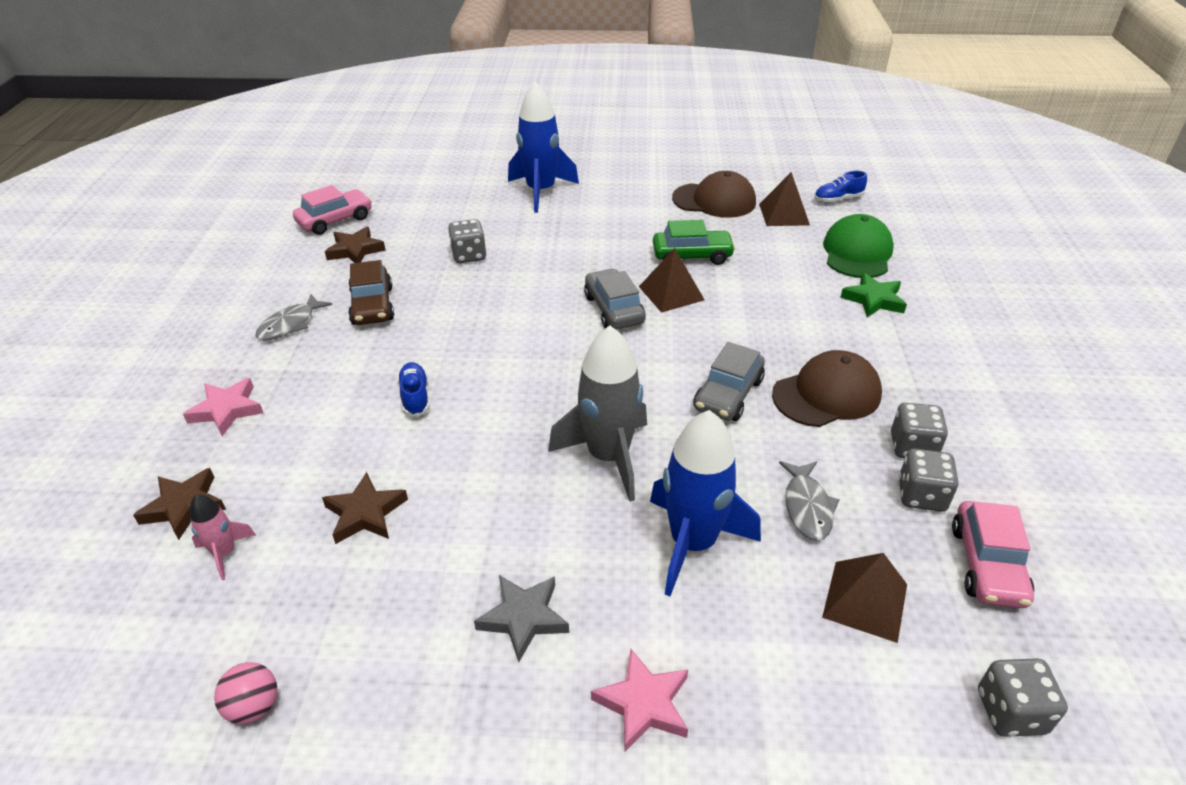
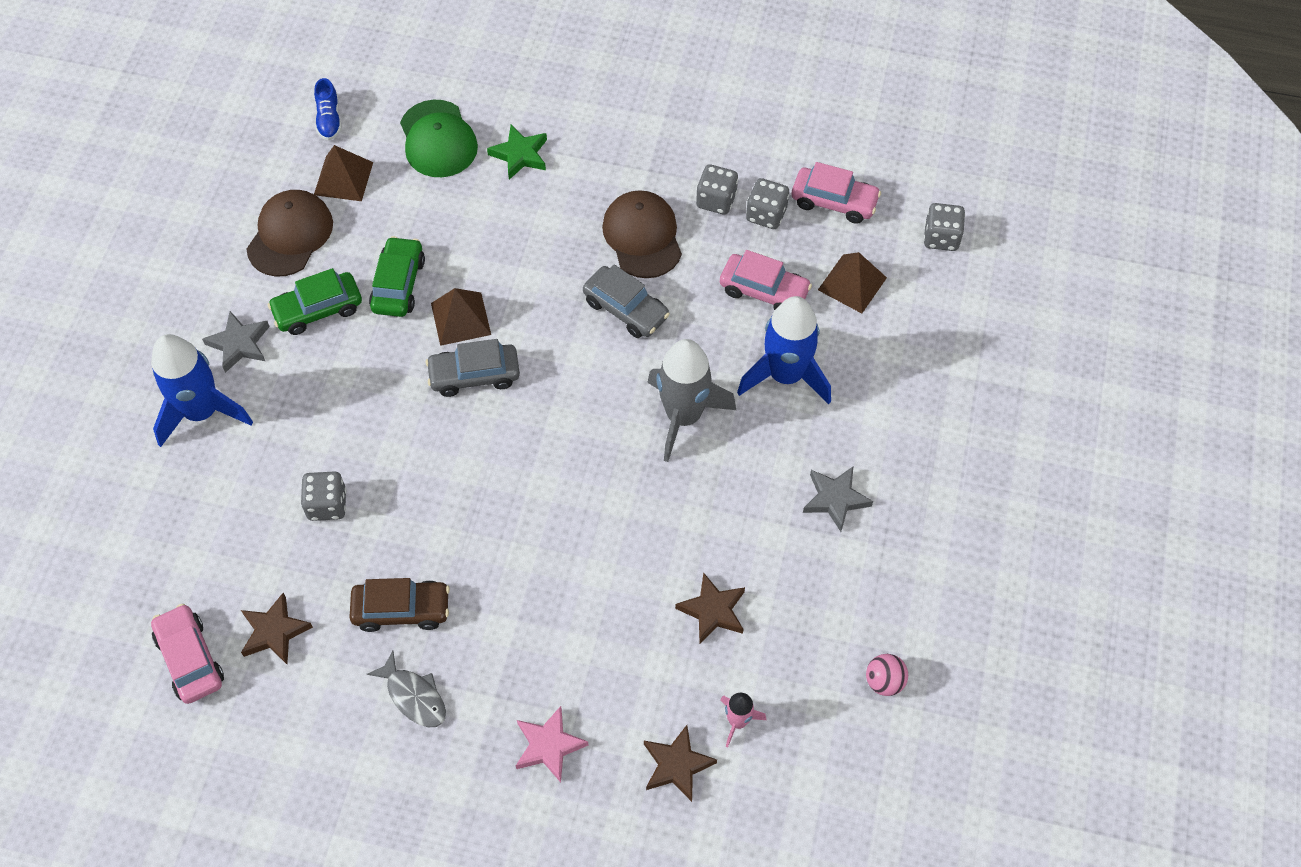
camera: 80 degrees left, 20 degrees up
(415, 397) = (569, 568): blue shoe -> none
(604, 196) = (239, 344): none -> grey star
(643, 703) = (912, 435): pink star -> none
(650, 223) = (318, 309): none -> green car
(807, 507) = (764, 291): grey fish -> pink car
(857, 252) = (438, 139): green cap -> green cap turned 135 degrees counterclockwise

